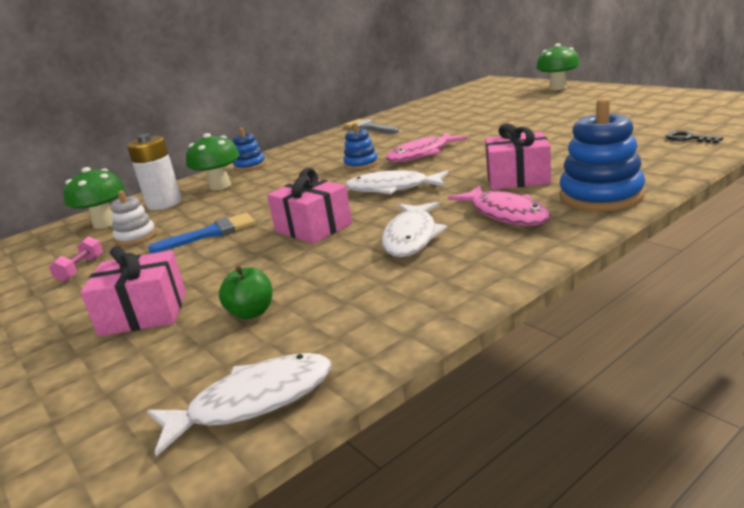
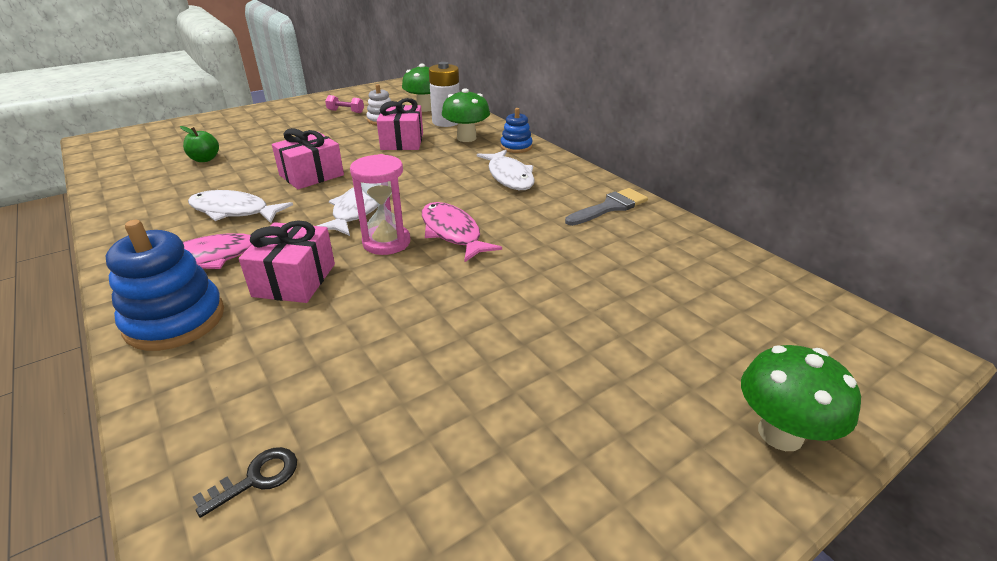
camera: 90 degrees right, 10 degrees up
(144, 313) = (252, 133): pink gift -> pink gift (402, 141)
(211, 233) = (354, 141): blue brush -> none
(253, 402) = (113, 163): white fish -> white fish (509, 176)
(361, 164) = (456, 198): blue stacking toy -> none
(446, 167) = (386, 242): none -> pink hourglass

